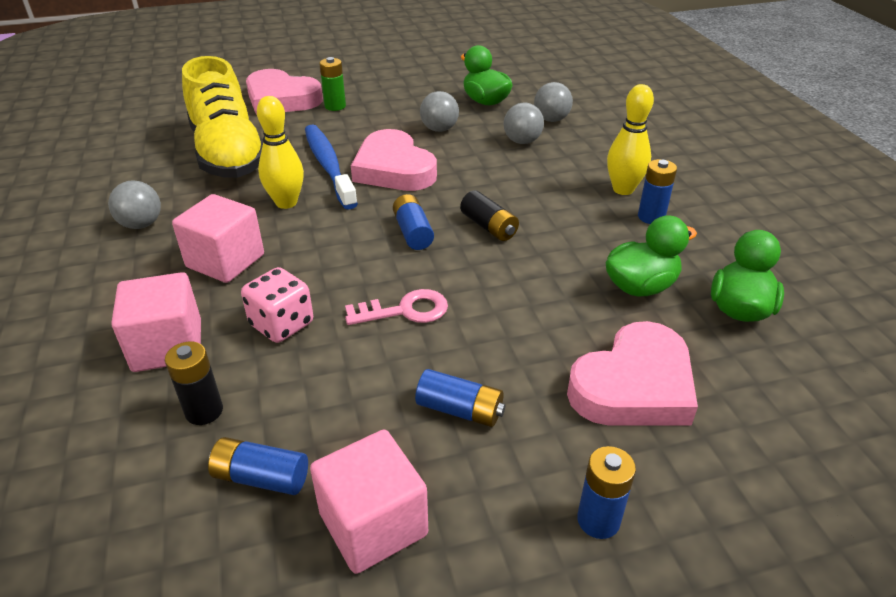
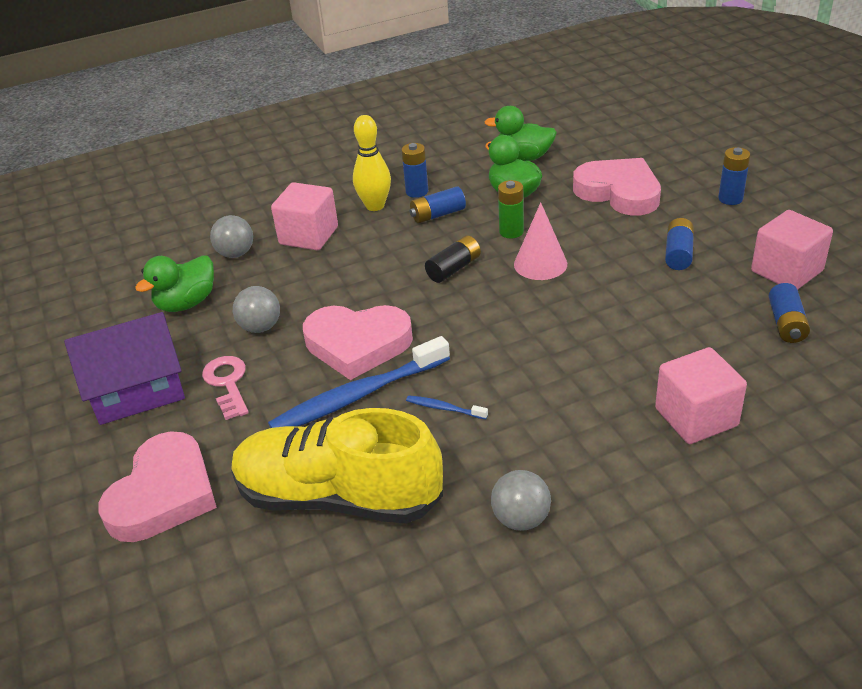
camera: 95 degrees left, 0 degrees up
(204, 411) = (750, 369): black battery -> none
(225, 261) = (563, 421): pink cube -> pink cube (309, 236)
(228, 154) = (338, 497): yellow shoe -> yellow shoe turned 135 degrees counterclockwise
(282, 324) = (636, 356): pink dice -> none
(286, 203) = (444, 408): yellow bowling pin -> blue toothbrush
(335, 106) = (193, 430): green battery -> green battery (511, 232)
(390, 88) = (137, 389): none -> purple house
(393, 169) = (357, 344): pink heart -> pink heart turned 45 degrees clockwise
(405, 310) = (588, 294): pink key -> pink key (227, 383)
(413, 232) = (475, 310): blue battery -> blue battery (438, 215)
(477, 285) = (540, 264): none -> pink cone
(522, 141) = (287, 267): grey ball -> none

